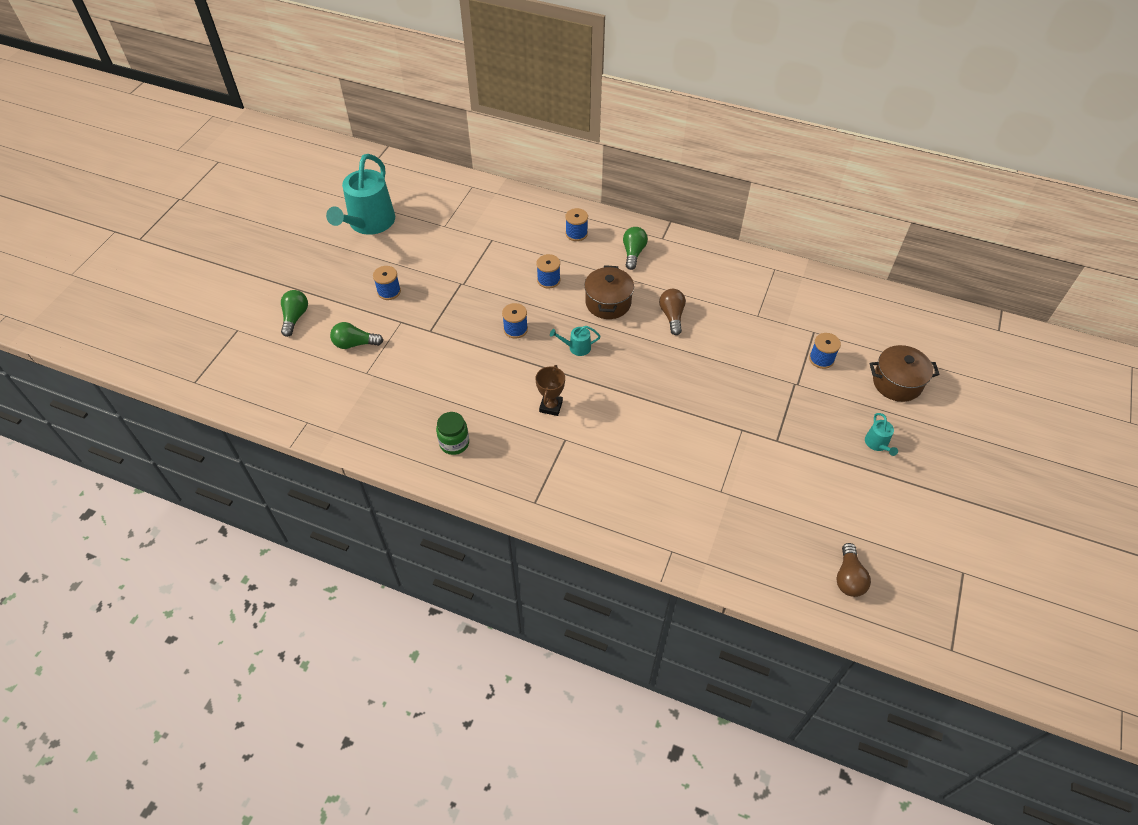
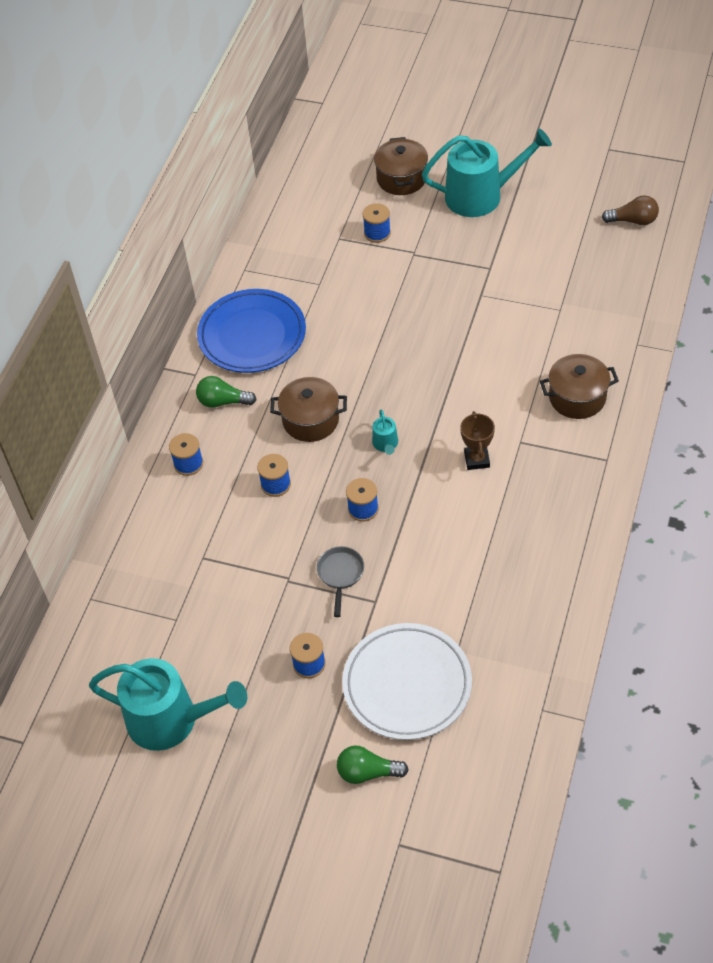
camera: 90 degrees left, 0 degrees up
(355, 344) = (407, 684): green light bulb -> white plate
(454, 443) = (545, 545): green jar -> none
(458, 312) = (340, 575): none -> grey pan
(551, 406) = (477, 460): brown trophy -> brown trophy turned 75 degrees clockwise
(610, 489) = (577, 397): none -> brown pot
(672, 316) = (327, 358): brown light bulb -> none
(701, 271) = (252, 335): none -> blue plate
(877, 444) = (480, 196): turquoise watering can -> turquoise watering can, size x2.40

